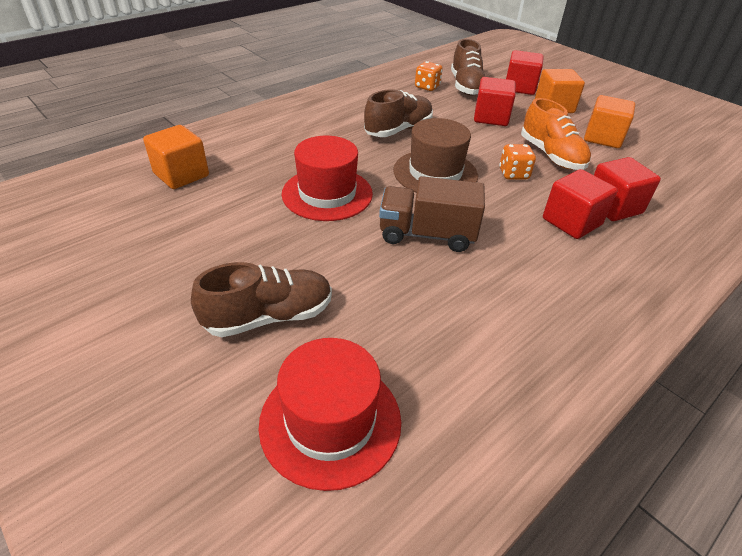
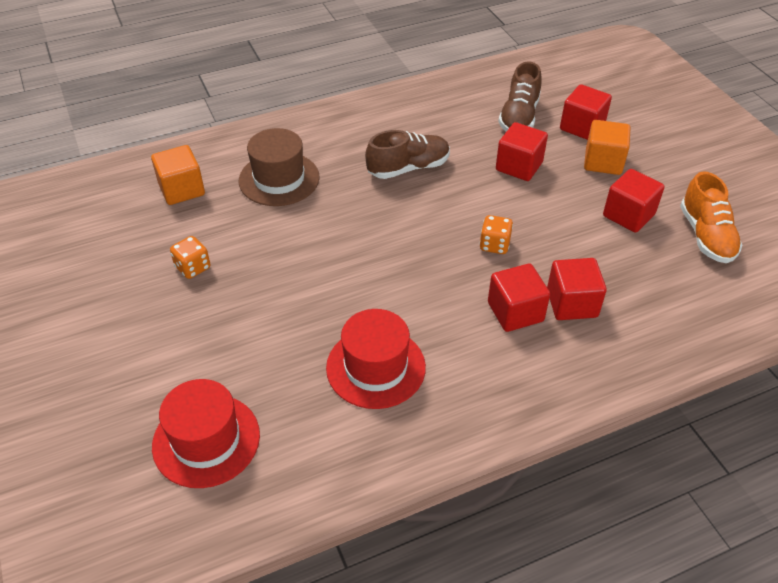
camera: 20 degrees right, 5 degrees up
(269, 316) = (198, 346): brown shoe -> none
(327, 194) = (300, 235): red hat -> red hat (376, 367)
(427, 87) = (473, 111): orange dice -> orange dice (193, 267)
(427, 234) = (367, 297): brown truck -> none
(435, 173) = (415, 229): brown hat -> brown hat (279, 179)
(551, 155) = (551, 229): orange shoe -> orange shoe (706, 236)
(603, 138) = (628, 215): orange cube -> red cube

